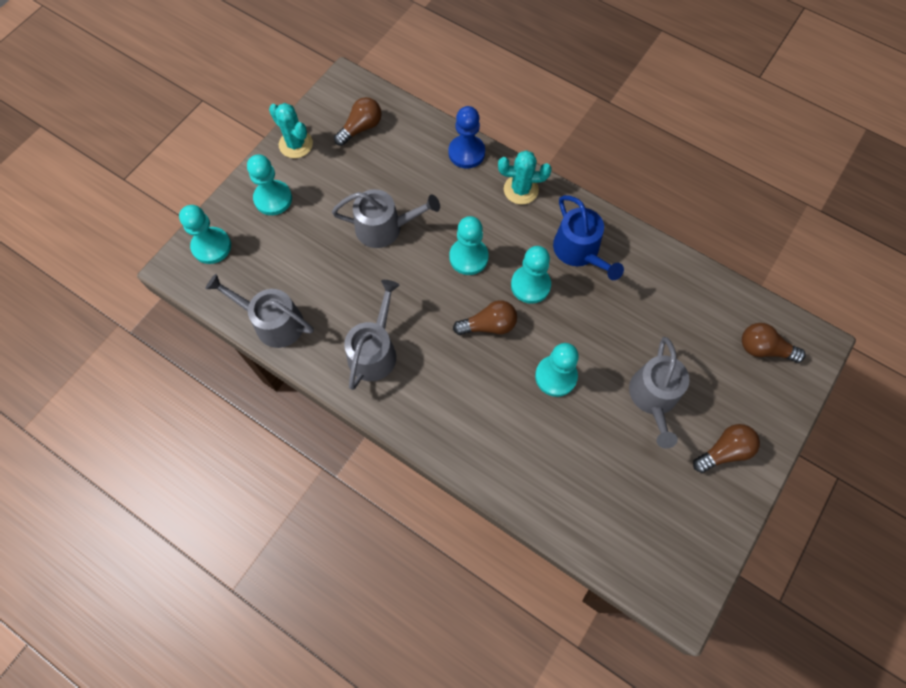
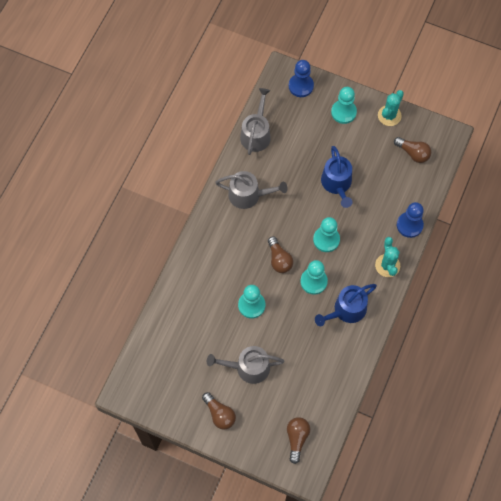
camera: 80 degrees right, 0 degrees up
(211, 246) = (301, 86): turquoise pawn -> blue pawn
(384, 228) = (337, 184): grey watering can -> blue watering can

